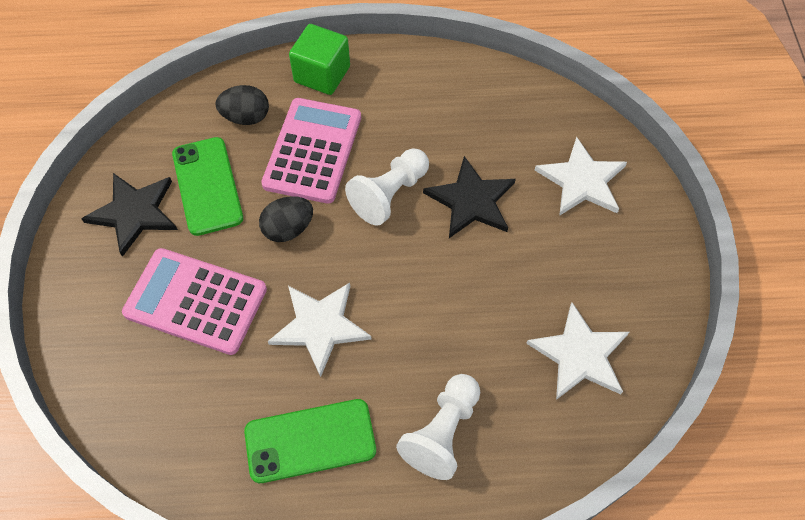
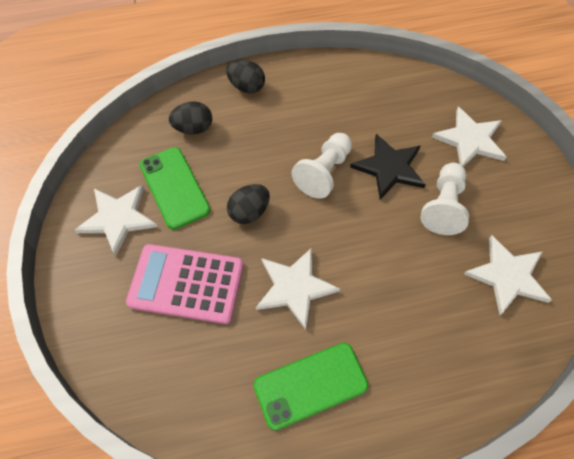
camera: 10 degrees left, 0 degrees up
(134, 213) = (118, 218): black star -> white star
(313, 151) = (254, 147): pink calculator -> none
(322, 74) = (246, 87): green cube -> black egg
(442, 432) = (417, 359): white pawn -> white pawn (443, 206)

